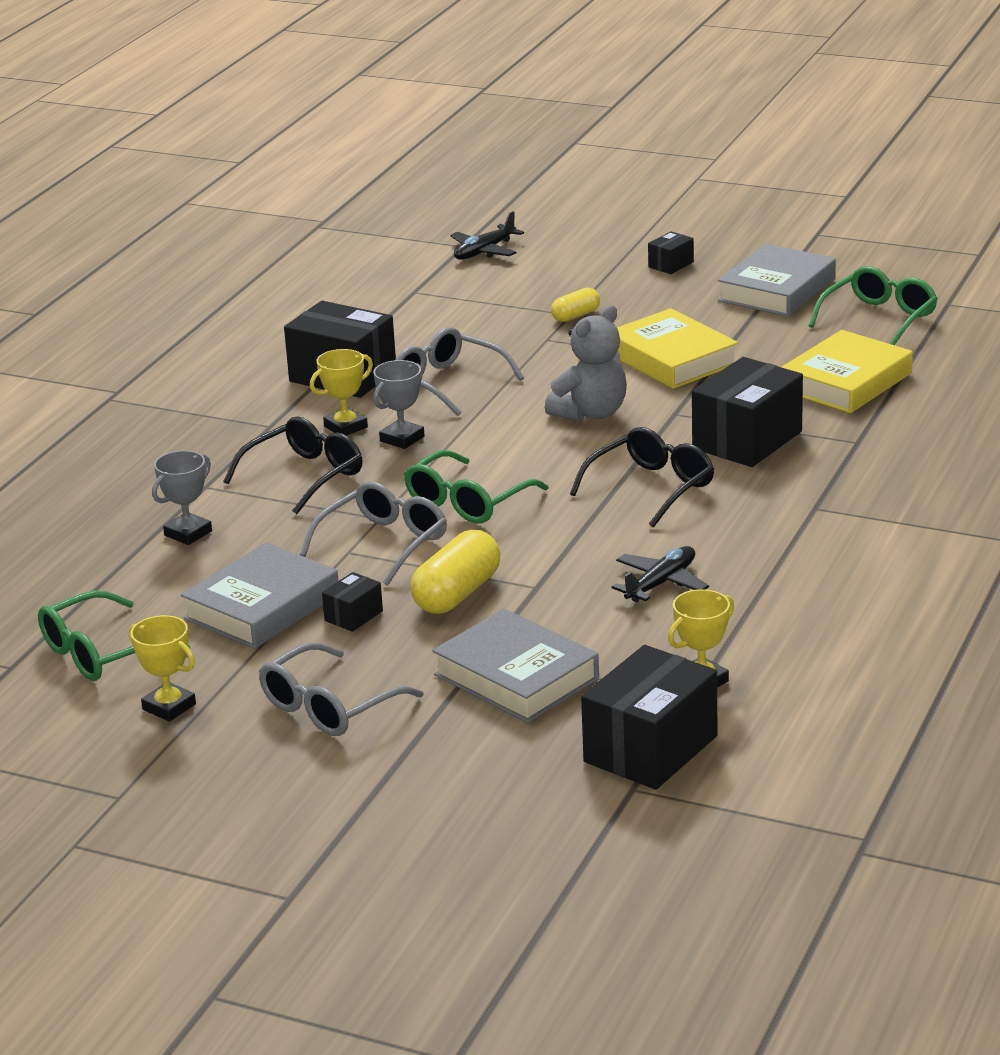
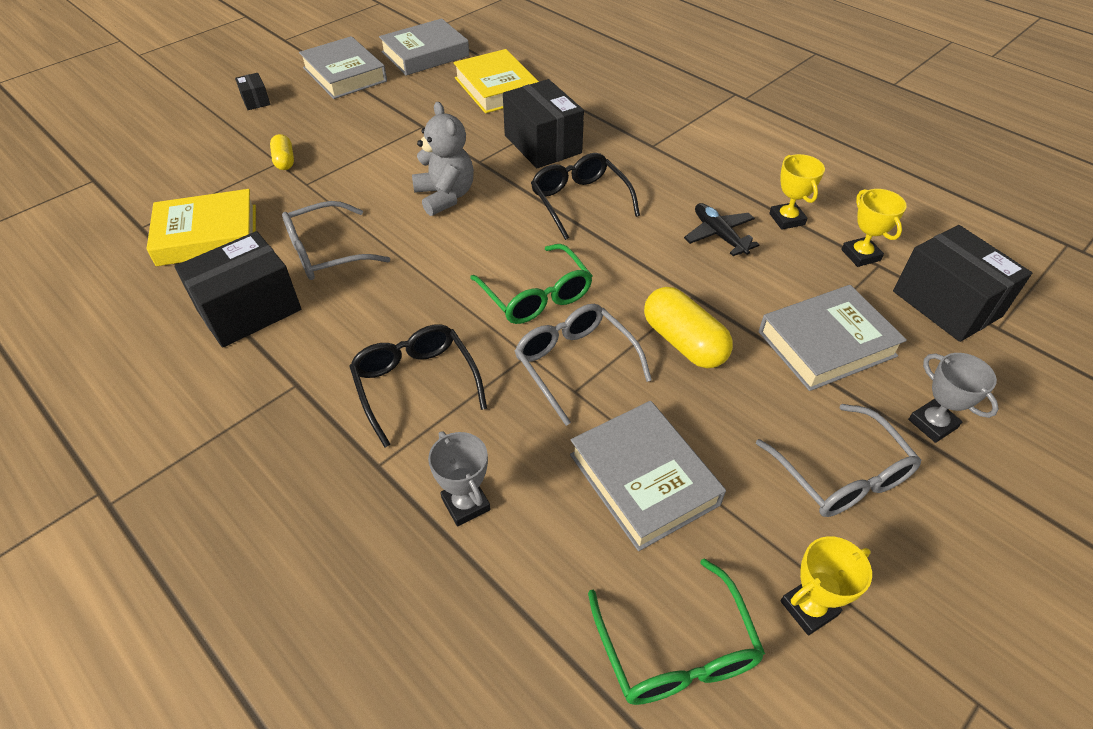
camera: 70 degrees left, 20 degrees up
(345, 427) = (346, 333): yellow trophy -> yellow trophy (787, 219)
(353, 616) = (690, 417): black box -> none
(402, 439) = (399, 304): grey trophy -> grey trophy (932, 424)
(484, 251) = (119, 172): black plane -> none
(672, 359) = (397, 140): yellow book -> yellow book (207, 235)
(879, 319) = (425, 54): green glasses -> grey book

